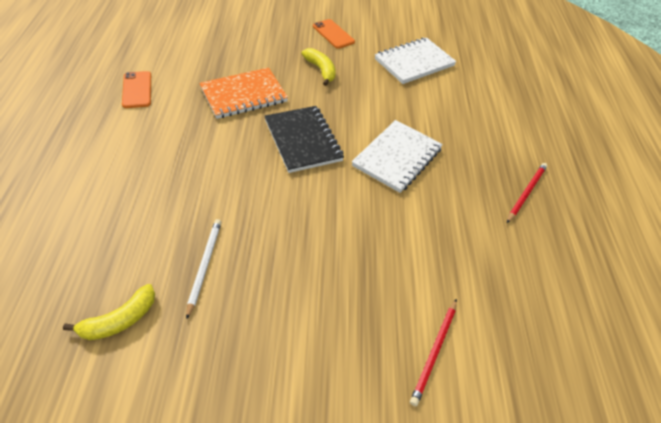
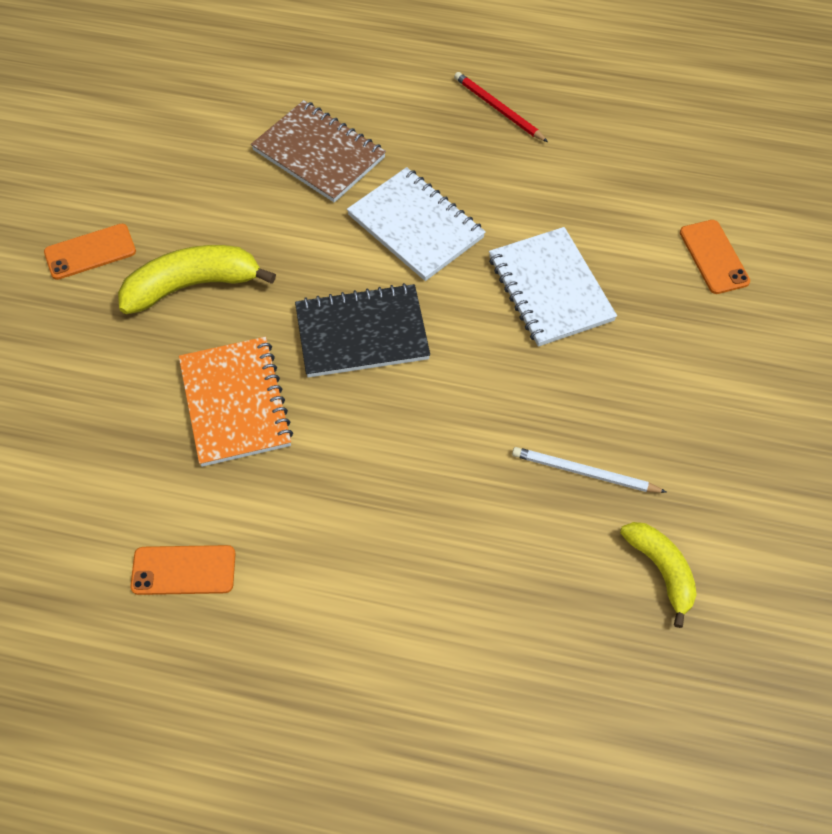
camera: 75 degrees left, 10 degrees up
(321, 70) = (192, 285): yellow banana -> yellow banana, size x1.55
(414, 62) = (202, 158): white notebook -> white notebook (550, 289)
(434, 352) = (713, 257): red pencil -> orange phone
(439, 107) = (319, 154): none -> brown notebook

